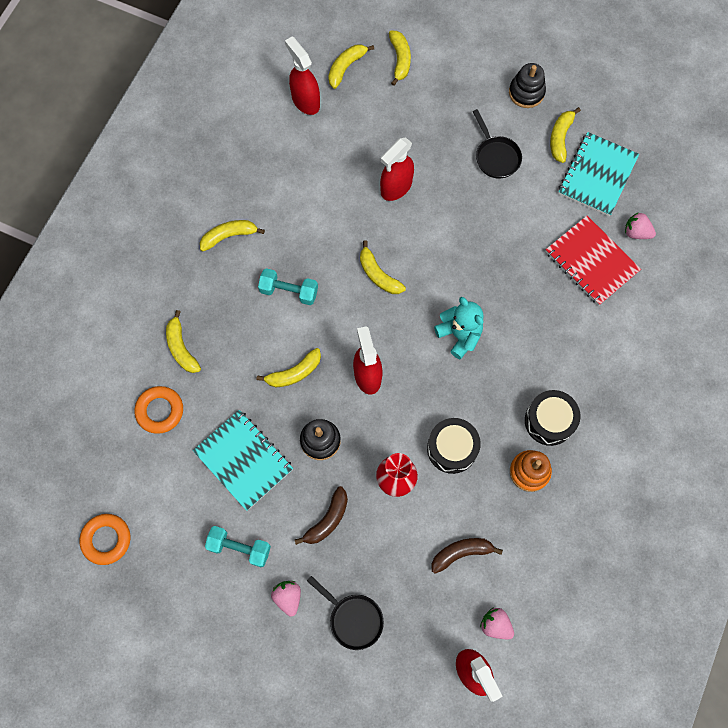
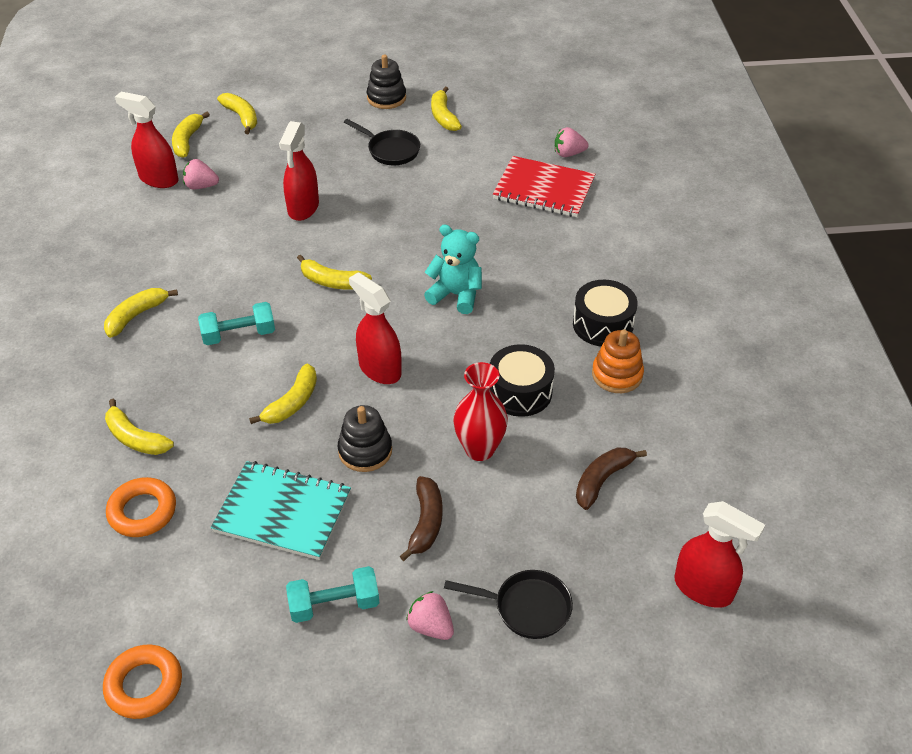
camera: 30 degrees left, 25 degrees down
(495, 625) = (692, 529): pink strawberry -> pink strawberry (201, 186)
(597, 175) = (499, 129): turquoise notebook -> none

